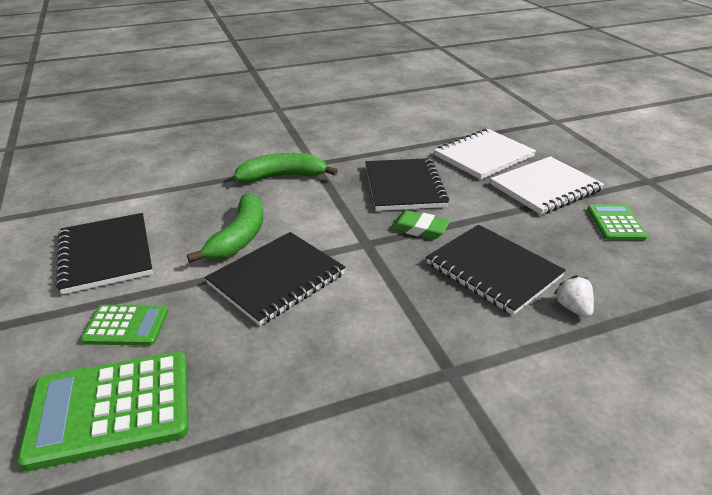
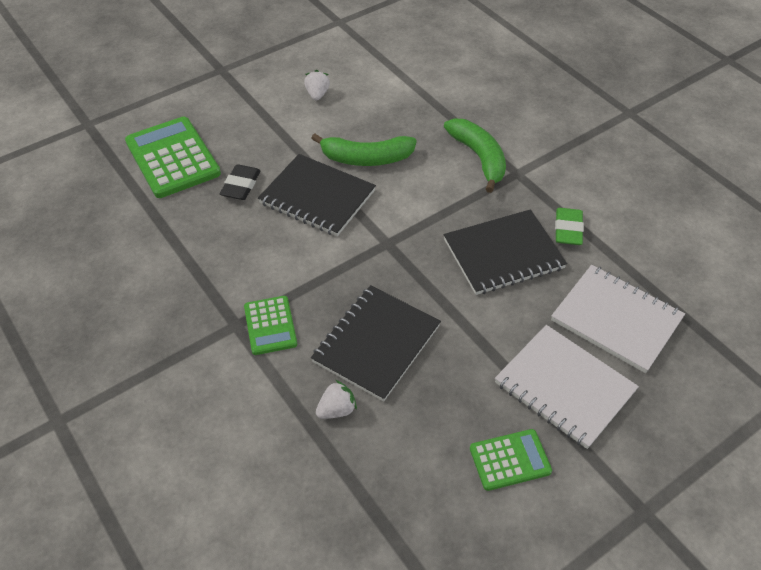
camera: 75 degrees right, 15 degrees up
(105, 254) = (317, 94): black notebook -> white strawberry
(126, 326) = (244, 136): green calculator -> green calculator (270, 325)
(218, 340) = (241, 185): none -> black eraser
(419, 229) = (426, 278): green eraser -> green eraser (568, 230)

